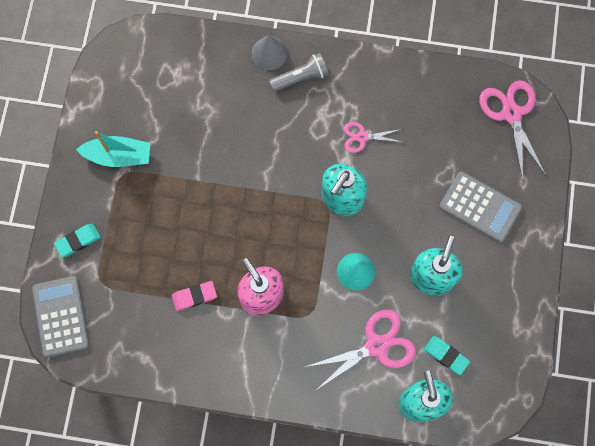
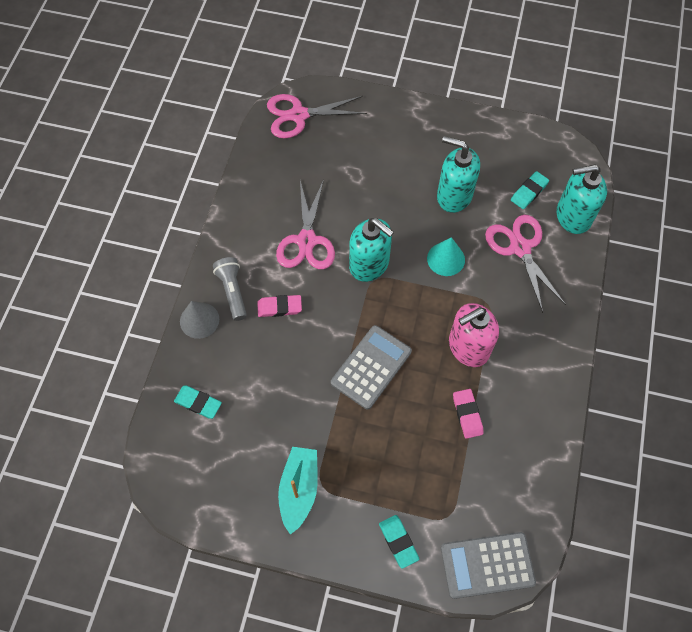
camera: 85 degrees left, 10 degrees down
(190, 64) = (198, 403): none -> turquoise eraser
(288, 120) = (279, 307): none -> pink eraser
(362, 137) = (306, 240): pink scissors -> pink scissors, size x1.75
(480, 207) = (388, 150): grey calculator -> grey calculator (371, 367)

